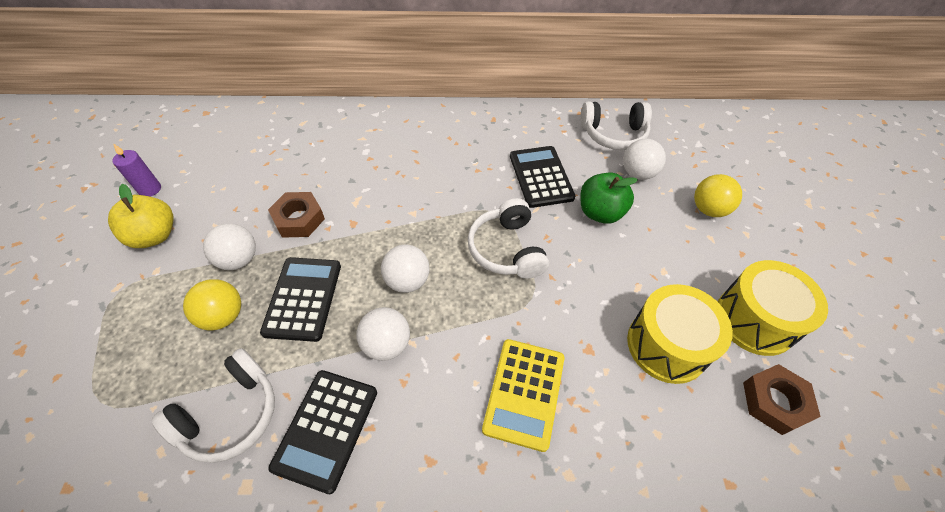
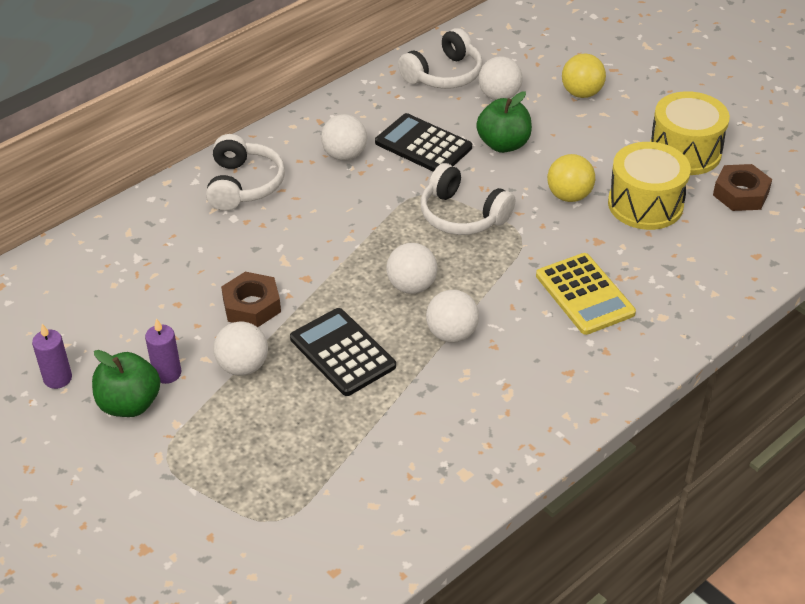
camera: 40 degrees left, 10 degrees down
(155, 236) = (130, 404): yellow apple -> green apple
(198, 230) = (167, 373): none -> purple candle
(223, 316) = (292, 407): yellow ball -> yellow ball (569, 196)
(230, 414) = (393, 451): white headphones -> white headphones (243, 185)
(326, 429) = (476, 407): black calculator -> none
(481, 151) = (345, 155): none -> white ball

